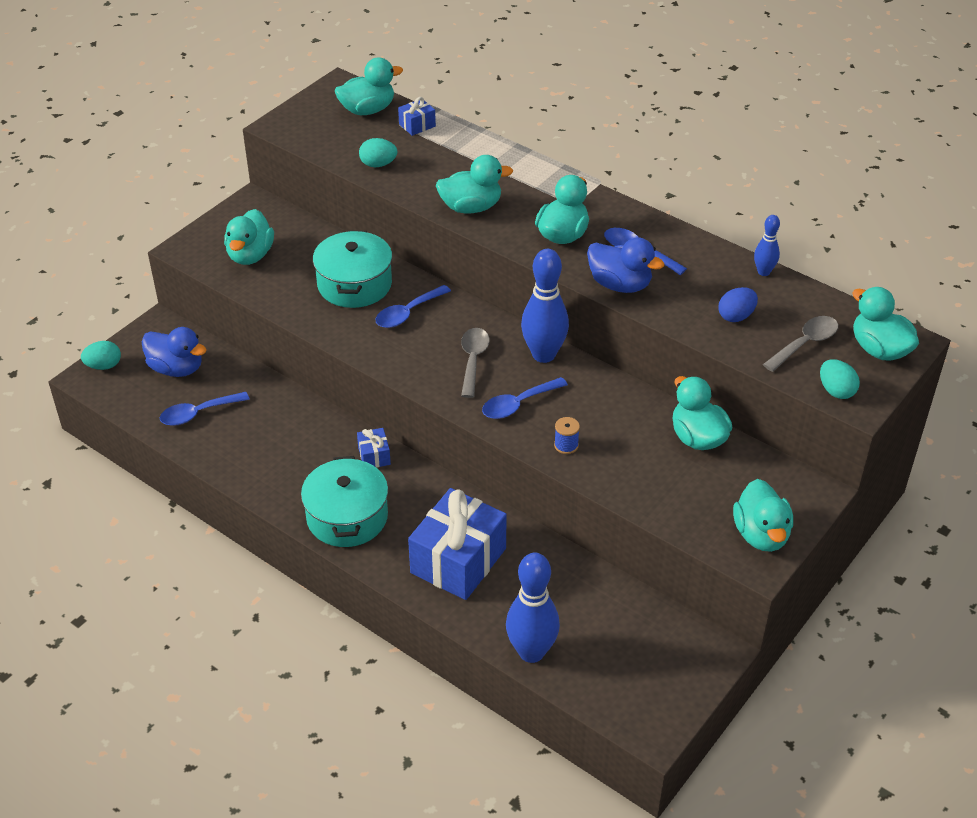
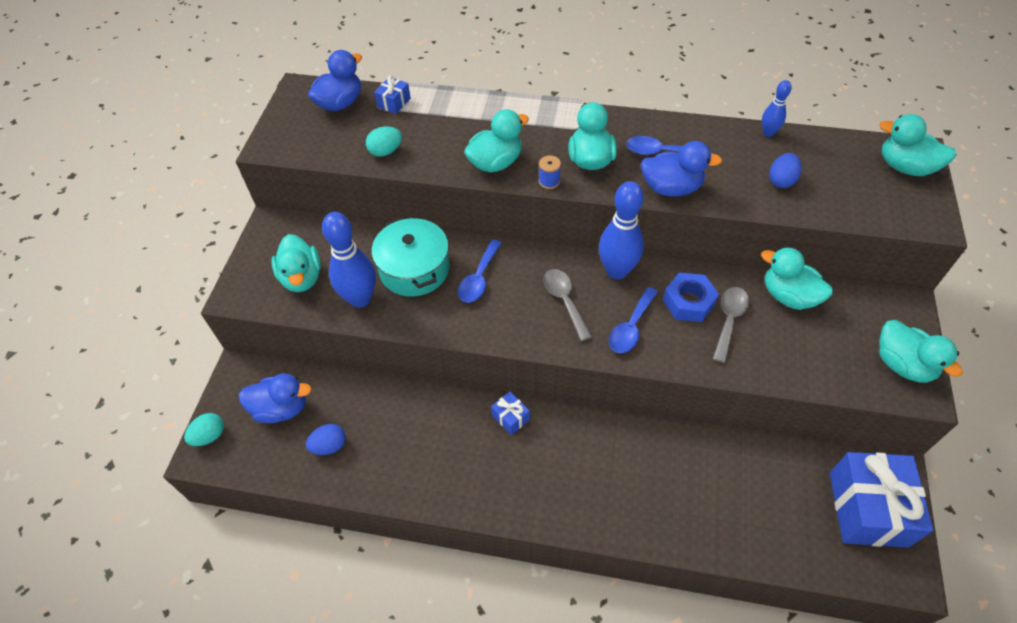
camera: 25 degrees left, 10 degrees up
(198, 413) = (329, 446): blue spoon -> blue egg
(347, 517) = (527, 490): turquoise pot -> none
(367, 110) = (340, 103): turquoise duck -> blue duck
(458, 561) = (647, 488): blue gift -> blue gift (867, 509)
(531, 652) = (766, 549): blue bowling pin -> blue bowling pin (360, 299)
(566, 445) = (697, 350): blue spool -> blue spool (549, 181)
(592, 405) = (688, 302): none -> blue nut
(805, 344) = (850, 184): grey spoon -> grey spoon (729, 321)
(836, 391) = (908, 217): turquoise egg -> none

